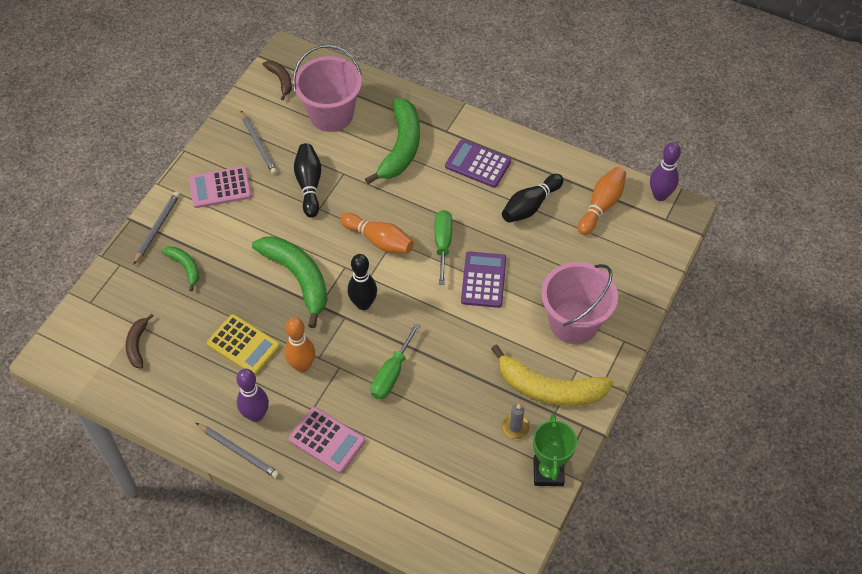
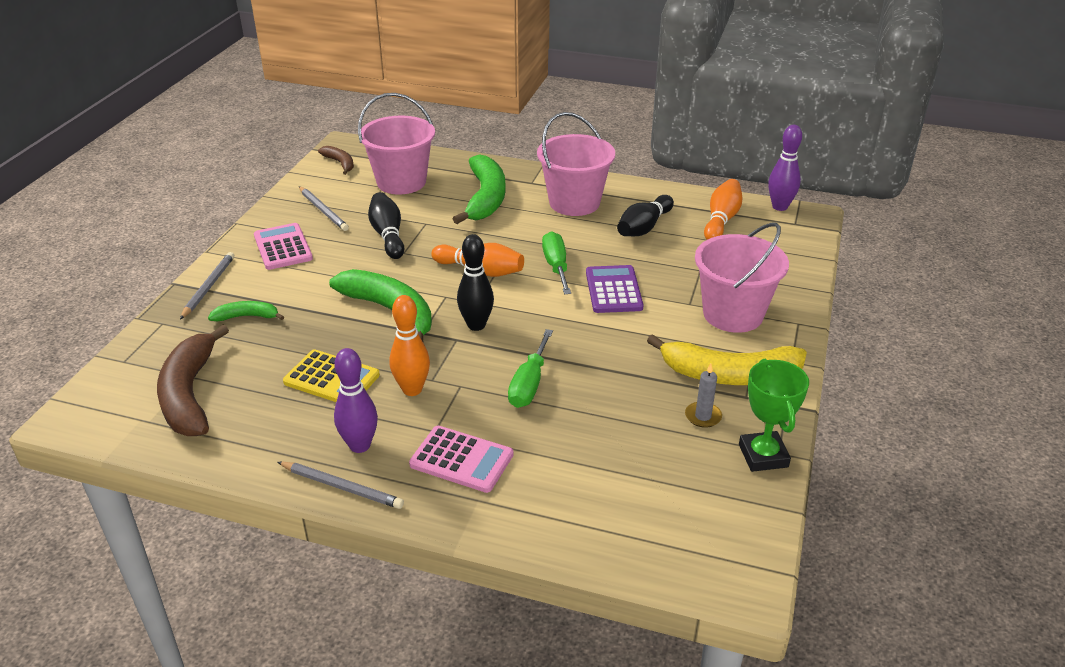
camera: 10 degrees left, 20 degrees down
(137, 345) = (189, 394): brown banana -> brown banana, size x1.98
(185, 267) = (247, 316): green banana -> green banana turned 45 degrees counterclockwise
(220, 188) = (283, 247): pink calculator -> pink calculator turned 90 degrees clockwise
(478, 164) = (574, 202): purple calculator -> pink bucket

